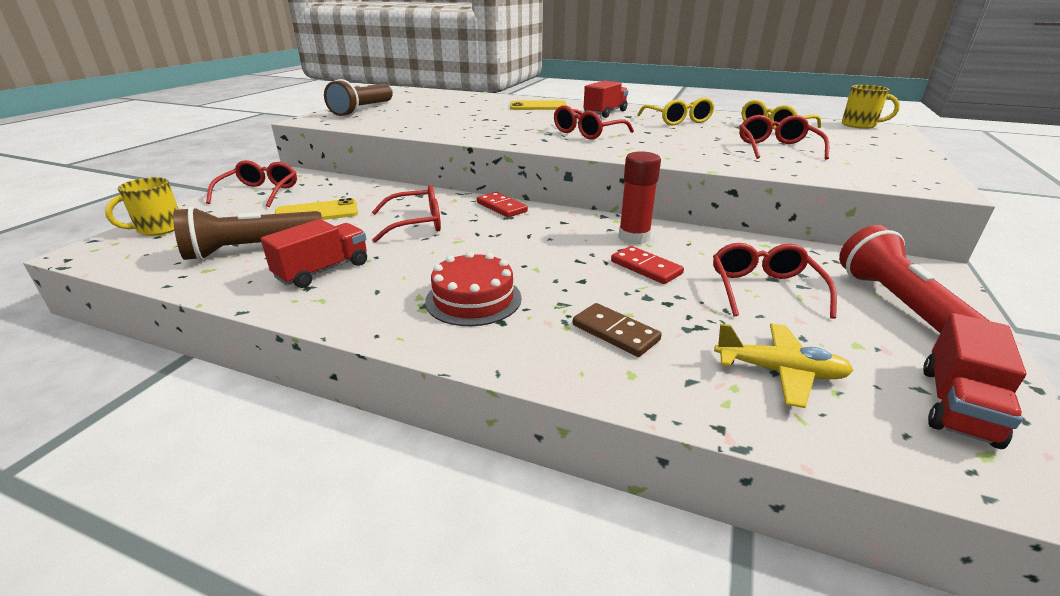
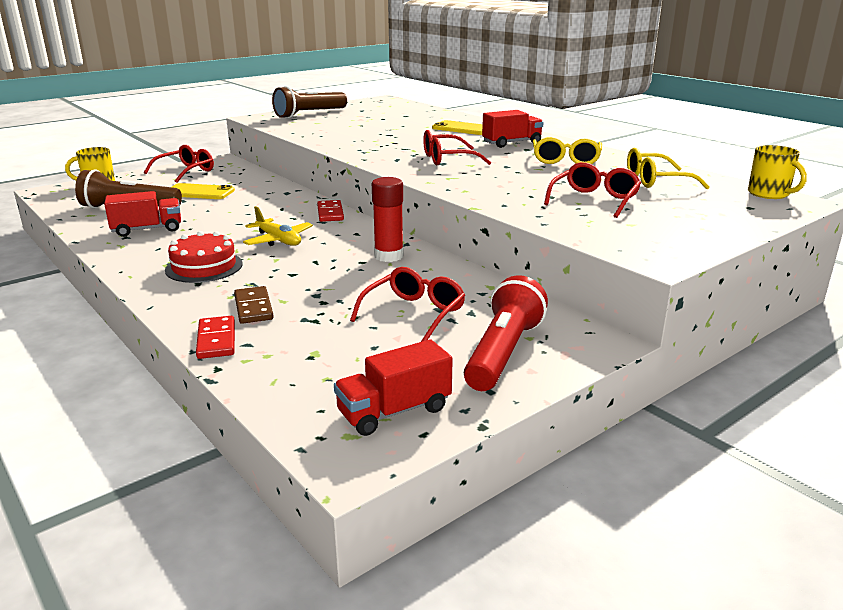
camera: 30 degrees right, 5 degrees down
(415, 224) = (249, 212): red glasses -> none
(646, 267) = (354, 277): red domino -> red domino (216, 340)
(779, 372) = (313, 357): yellow plane -> yellow plane (278, 240)

